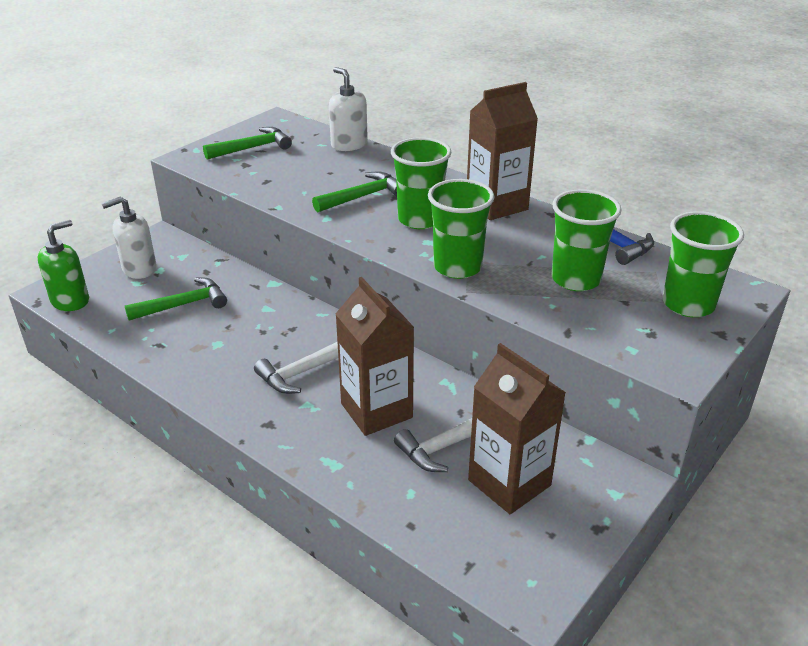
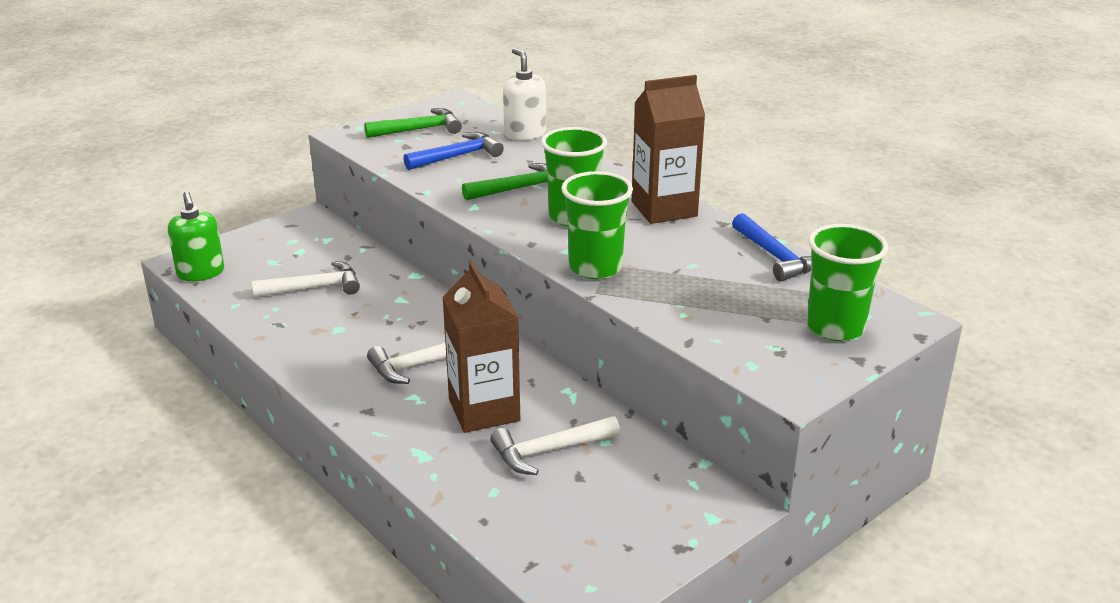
camera: 10 degrees right, 5 degrees down
(70, 301) = (201, 273): green soap dispenser -> green soap dispenser turned 105 degrees clockwise
(139, 269) = (278, 248): white soap dispenser -> none
(183, 305) = (314, 288): green hammer -> white hammer
(296, 170) = (458, 156): none -> blue hammer
(509, 483) = (601, 494): brown carton -> none
(576, 279) = (720, 291): green cup -> none

